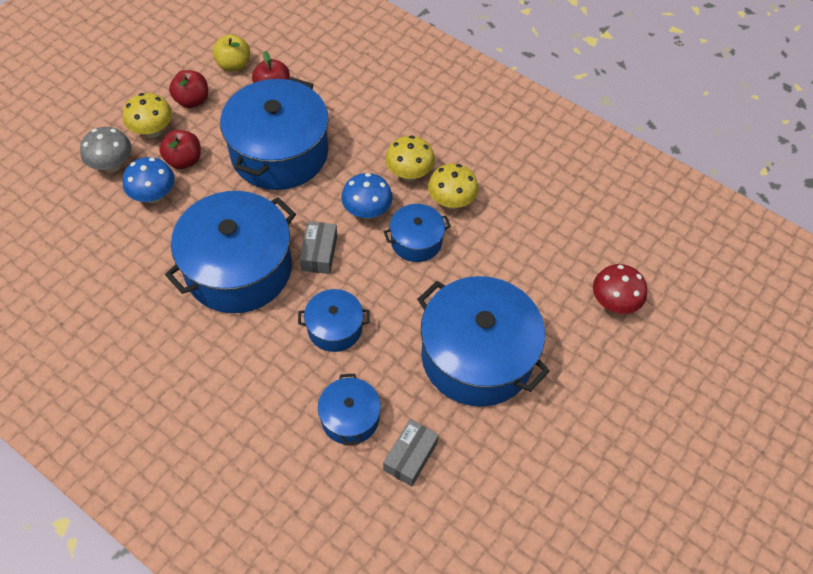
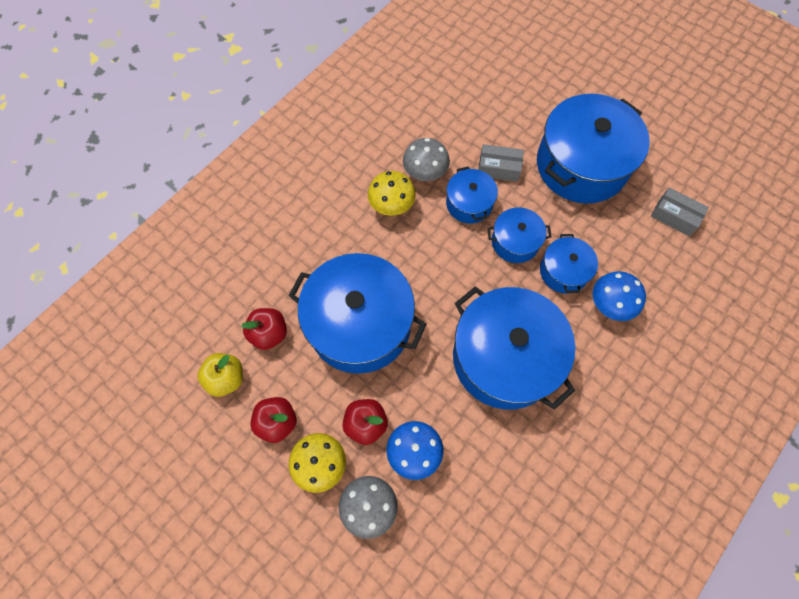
camera: 85 degrees left, 10 degrees up
(319, 253) = (484, 285): grey box -> grey box (498, 168)
(350, 418) = (647, 260): blue pot -> blue pot (515, 242)
(367, 211) = (436, 243): blue mushroom -> blue mushroom (609, 305)
(451, 201) = (425, 173): yellow mushroom -> grey mushroom
(613, 303) = (525, 69): red mushroom -> none

